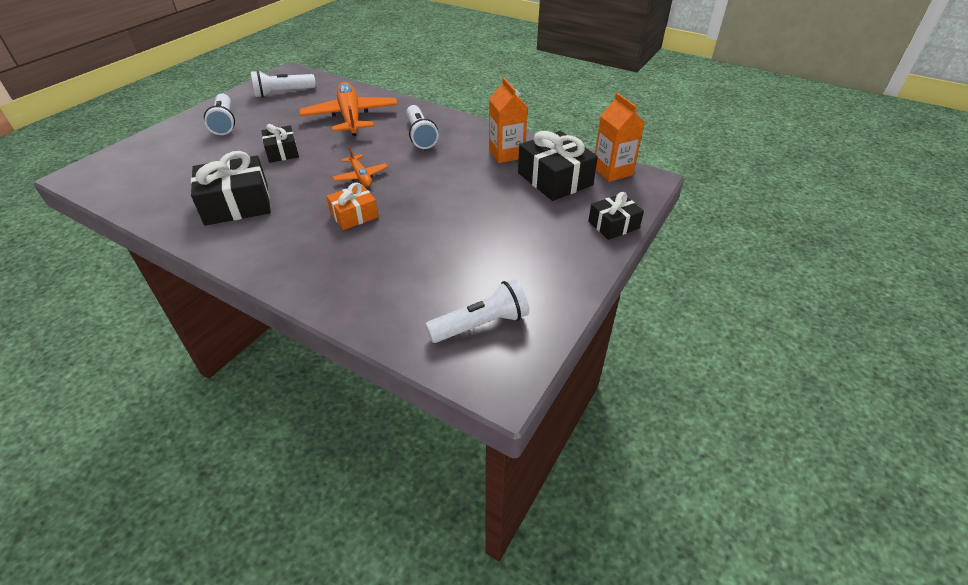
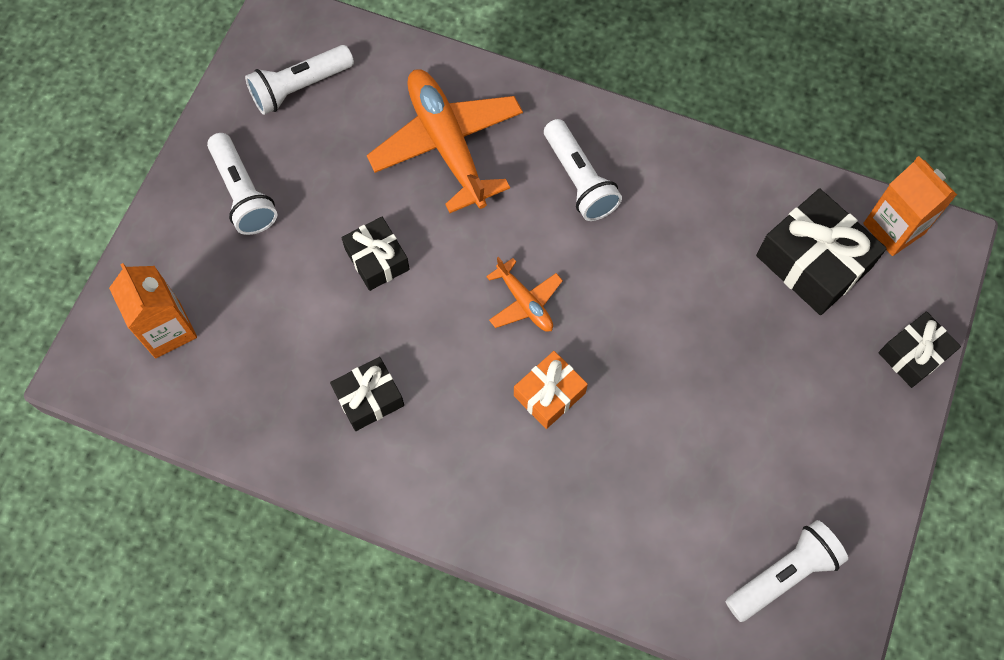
camera: 10 degrees left, 25 degrees up
(237, 204) = (369, 398): black gift -> black gift, size x0.60
(506, 154) = (727, 208): orange carton -> orange carton (167, 329)

